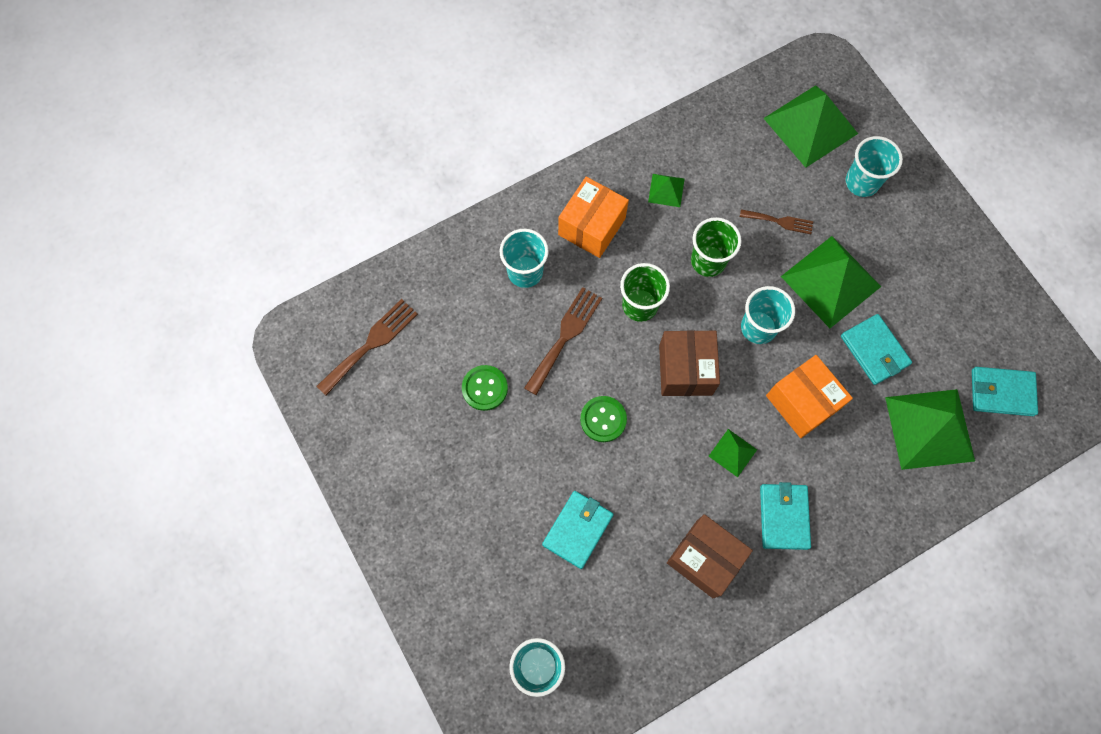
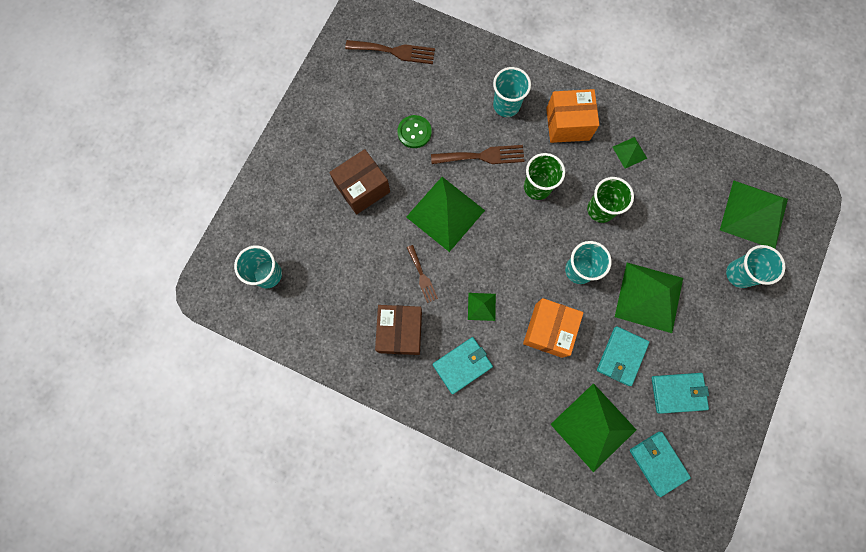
camera: 55 degrees right, 5 degrees up
(577, 529) = (365, 243): turquoise wallet -> turquoise wallet (678, 392)
(603, 419) = (445, 213): green button -> green pyramid
(685, 370) = (515, 242): brown box -> brown box (362, 188)
(779, 221) = (665, 237): brown fork -> brown fork (422, 276)

